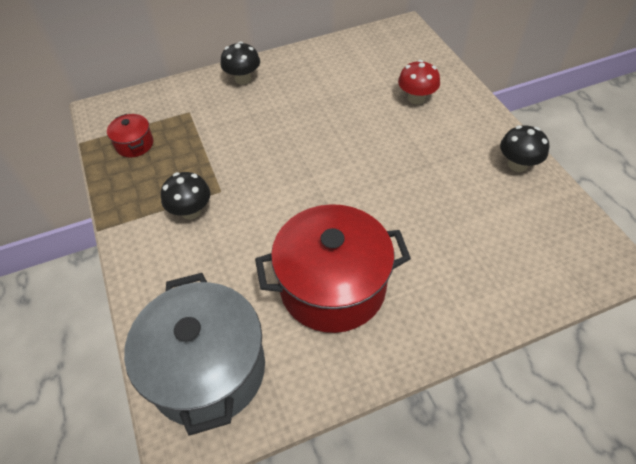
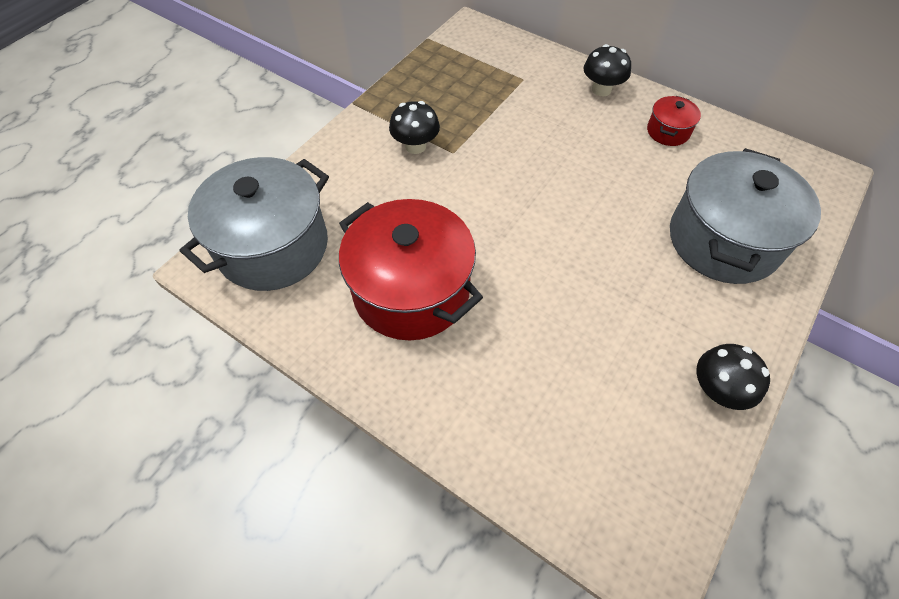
camera: 55 degrees right, 5 degrees up
(134, 144) = (455, 69): red pot -> red pot (668, 131)
(416, 98) = (723, 240): red mushroom -> grey pot

